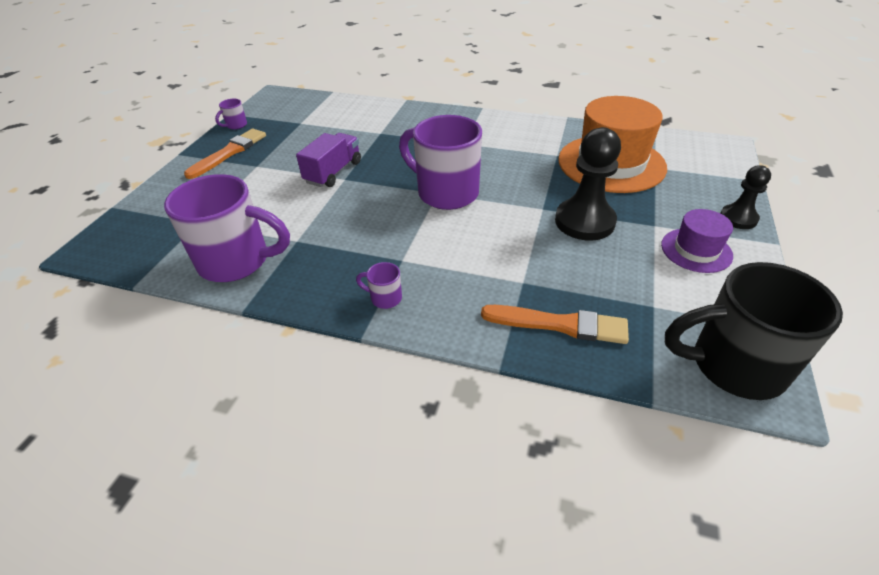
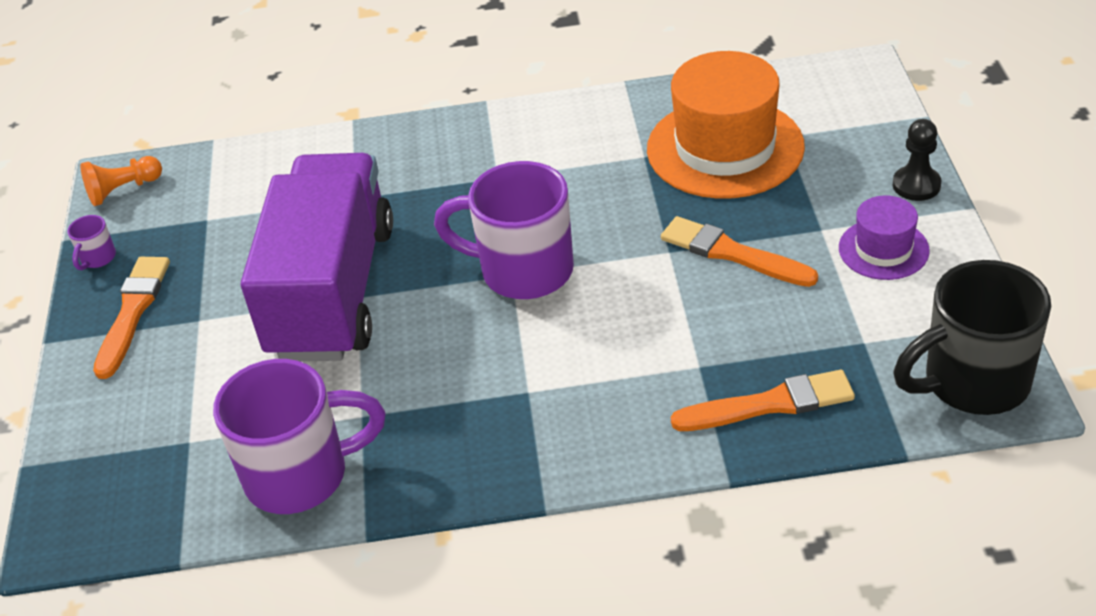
camera: 20 degrees left, 0 degrees up
(273, 101) = (123, 190): none -> orange pawn
(333, 172) = (333, 291): purple truck -> purple truck, size x2.13
(385, 298) = (541, 450): purple mug -> none
(584, 221) = (732, 253): black pawn -> orange brush

